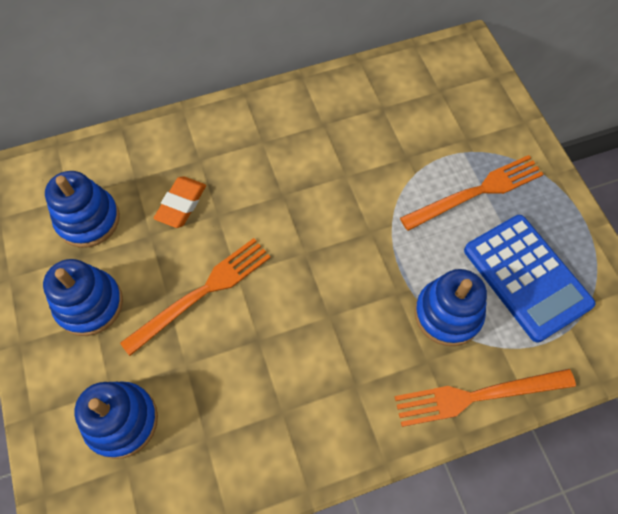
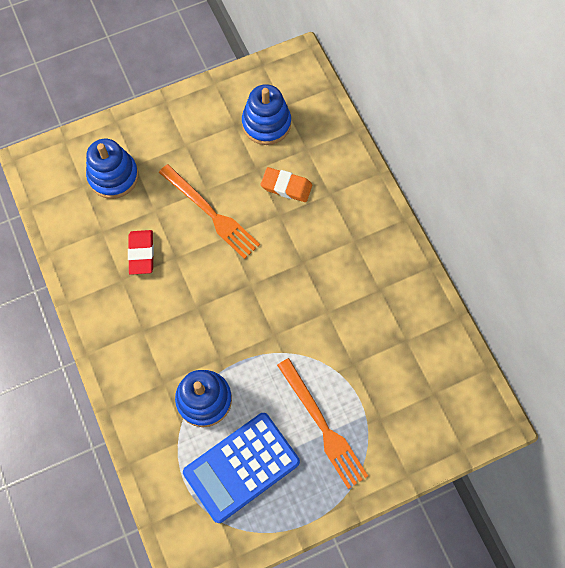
camera: 85 degrees right, 5 degrees up
(89, 304) = (197, 139): blue stacking toy -> none
(247, 384) = (141, 253): none -> red eraser
(477, 396) = (137, 422): orange fork -> none

